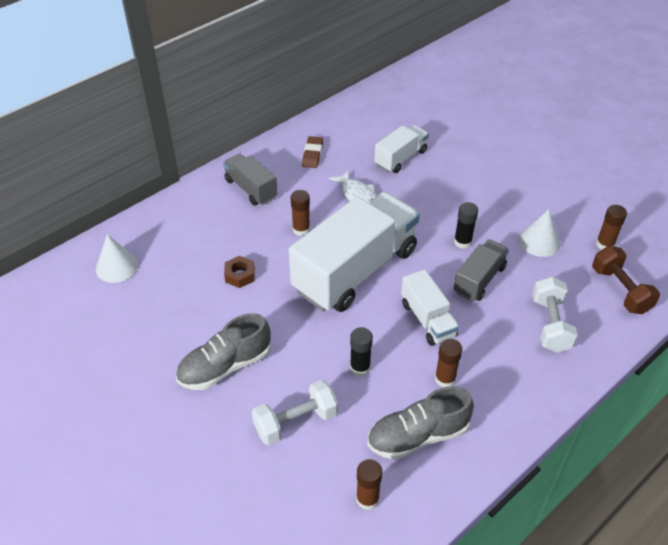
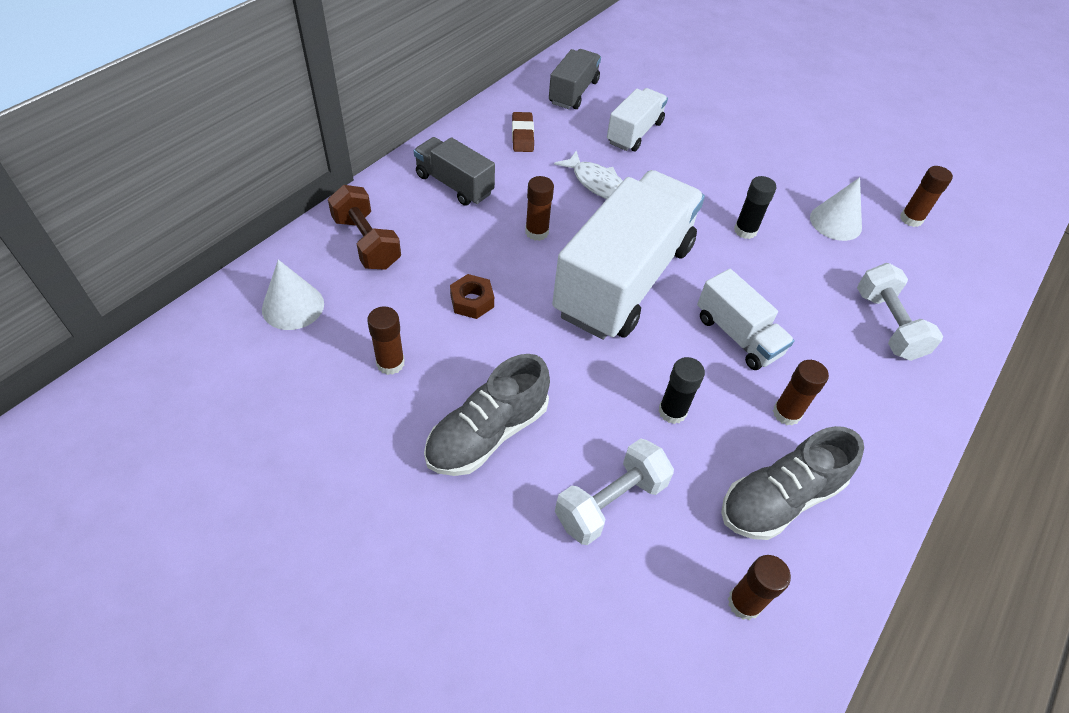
camera: 15 degrees left, 5 degrees up
(172, 312) = (390, 363): none -> brown glue stick
(479, 279) = (782, 276): grey truck -> grey truck (573, 92)
(620, 290) = (950, 273): brown dumbbell -> brown dumbbell (367, 242)

